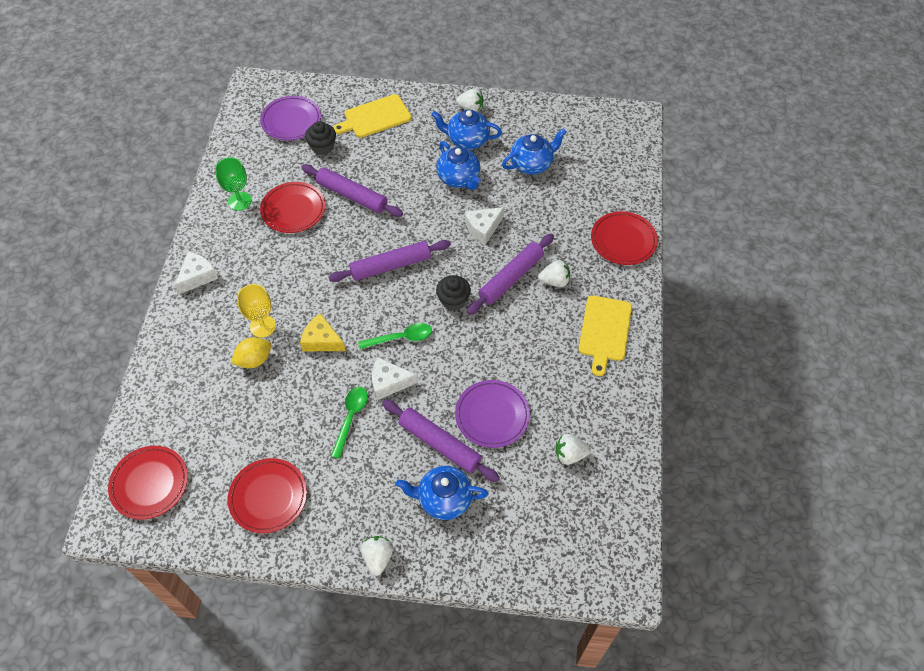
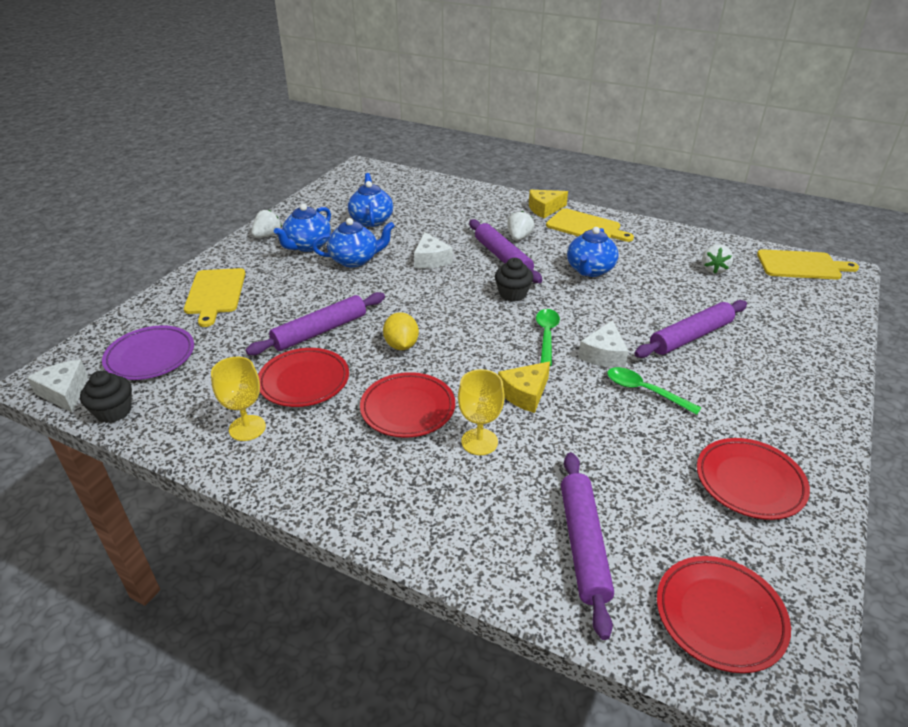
camera: 70 degrees left, 20 degrees down
(197, 276) = (354, 496): white cheese -> white cheese (64, 392)
(239, 201) = (247, 428): green goblet -> yellow goblet
(254, 360) = (531, 459): yellow lemon -> yellow lemon (401, 345)
(322, 147) = (221, 339): black cupcake -> black cupcake (113, 411)
(378, 558) = (832, 405): white strawberry -> none
(391, 266) = (443, 323): purple rolling pin -> purple rolling pin (583, 544)
(443, 499) = (758, 347): blue teapot -> blue teapot (589, 270)
(492, 415) = (662, 300): purple plate -> none
(617, 539) = (801, 265): none -> yellow cutting board
(623, 241) = (493, 199): red plate -> red plate (408, 408)
(625, 288) = (544, 209): none -> yellow cheese

